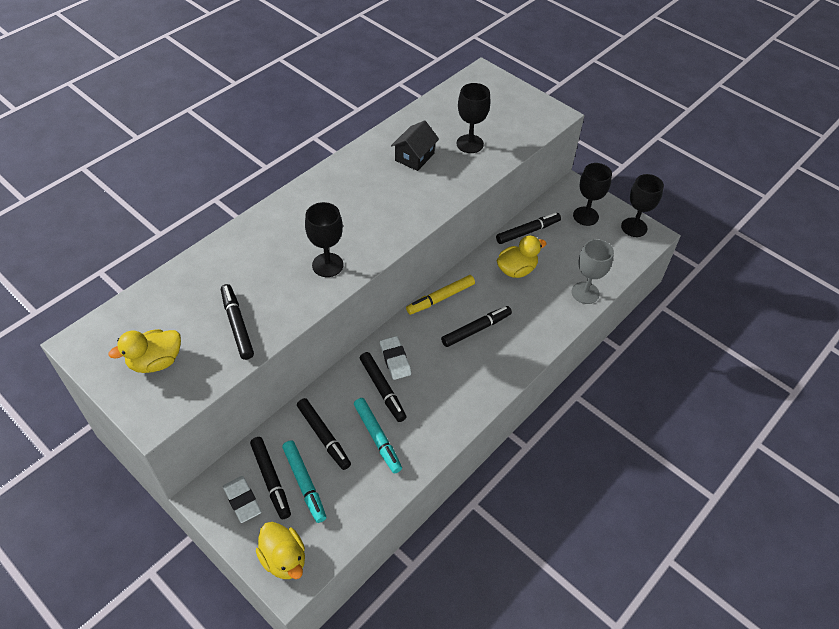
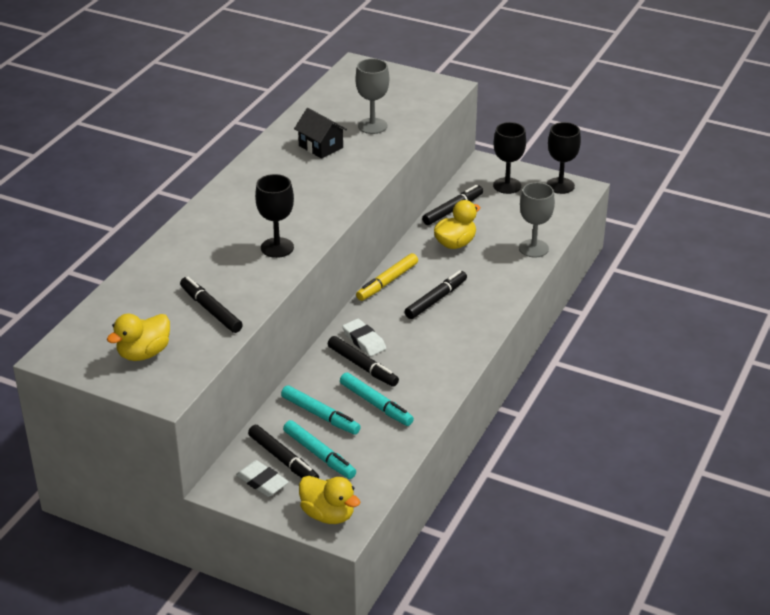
camera: 15 degrees left, 15 degrees down
(324, 436) = (320, 415): black marker -> turquoise marker
(414, 157) = (321, 146): black house -> black house turned 60 degrees counterclockwise
(470, 144) = (372, 126): black goblet -> grey goblet

